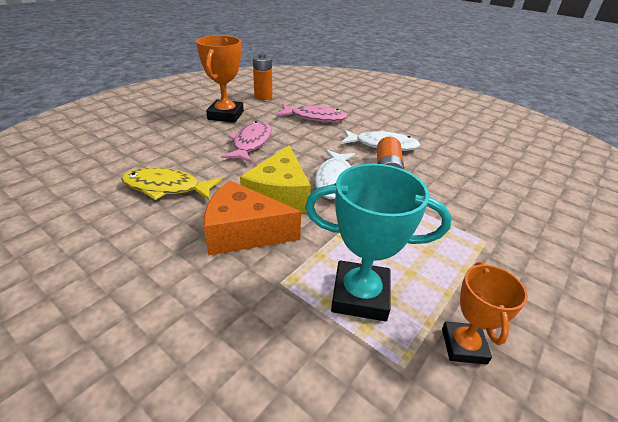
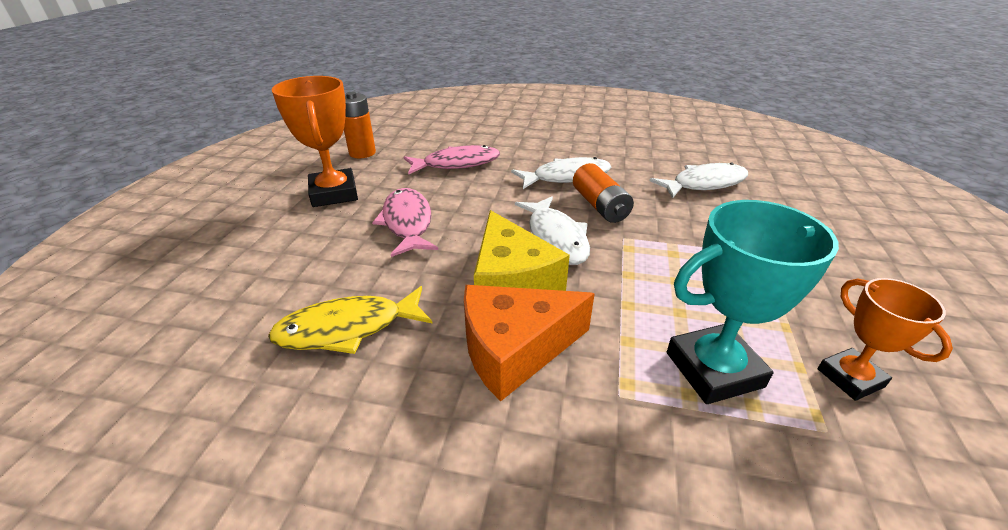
camera: 25 degrees left, 0 degrees up
(489, 179) = (704, 184): none -> white fish

